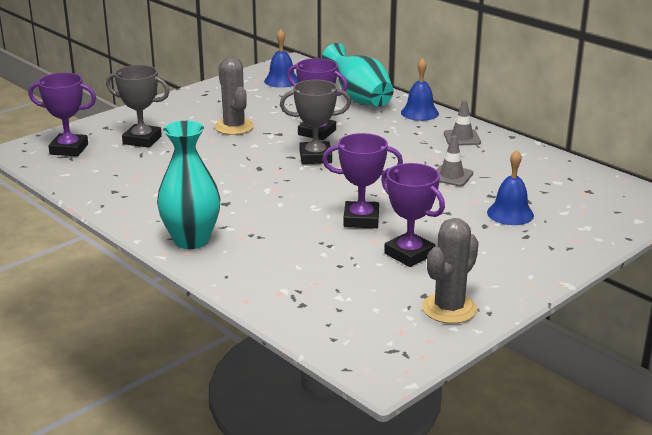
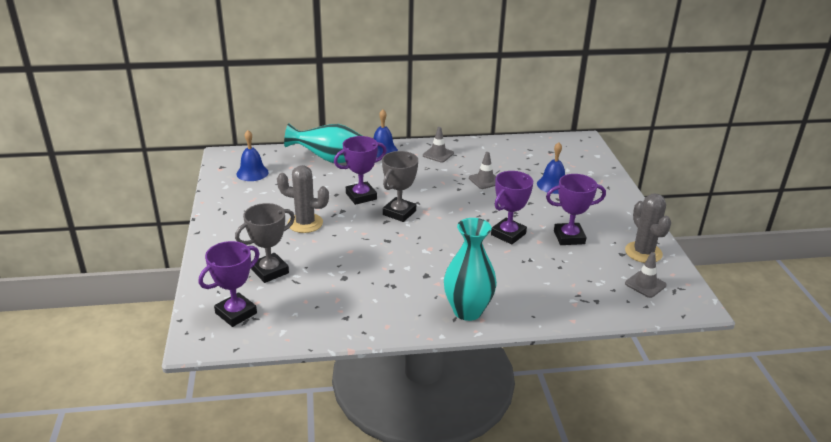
camera: 55 degrees left, 5 degrees up
(378, 327) = (645, 284): none -> grey traffic cone

